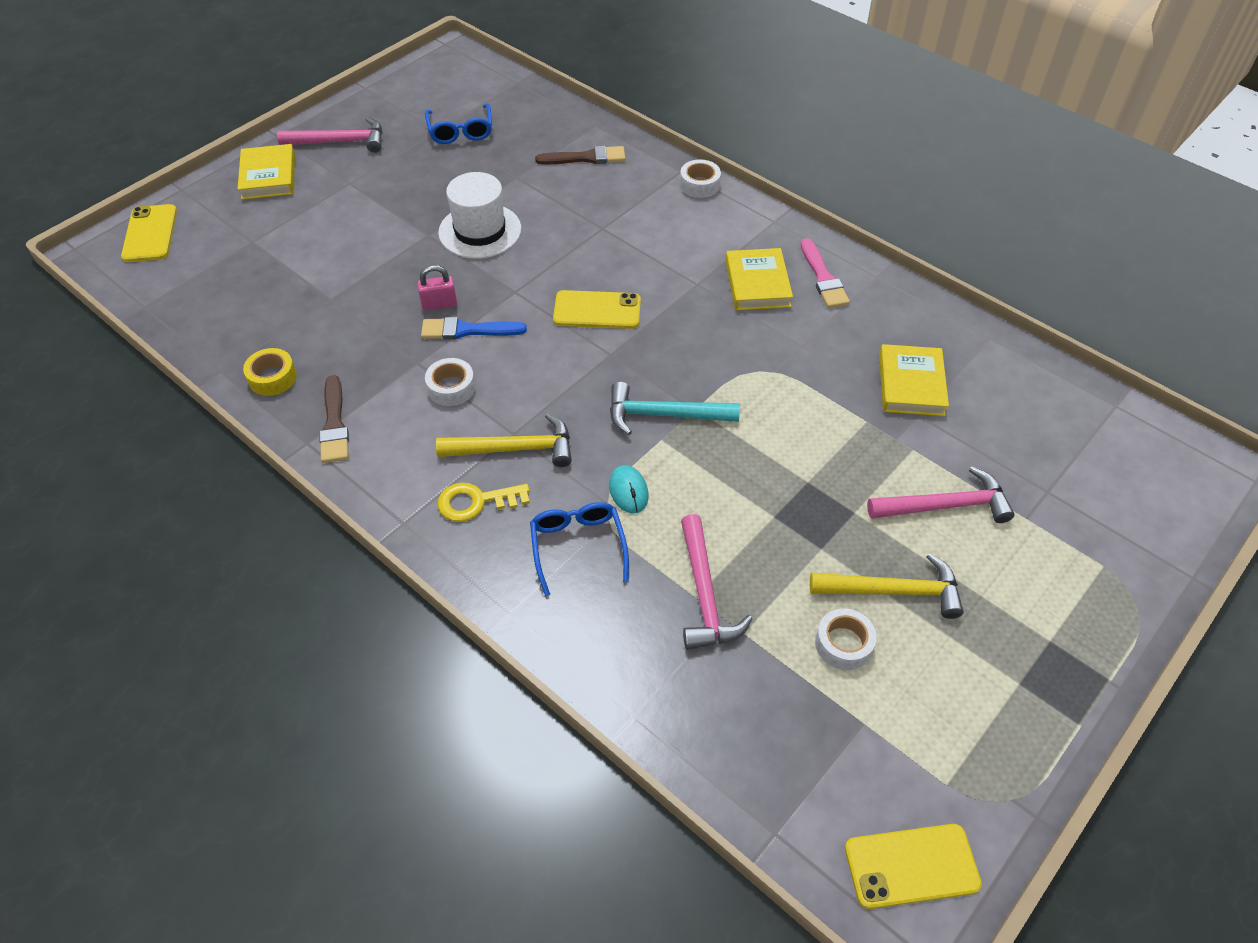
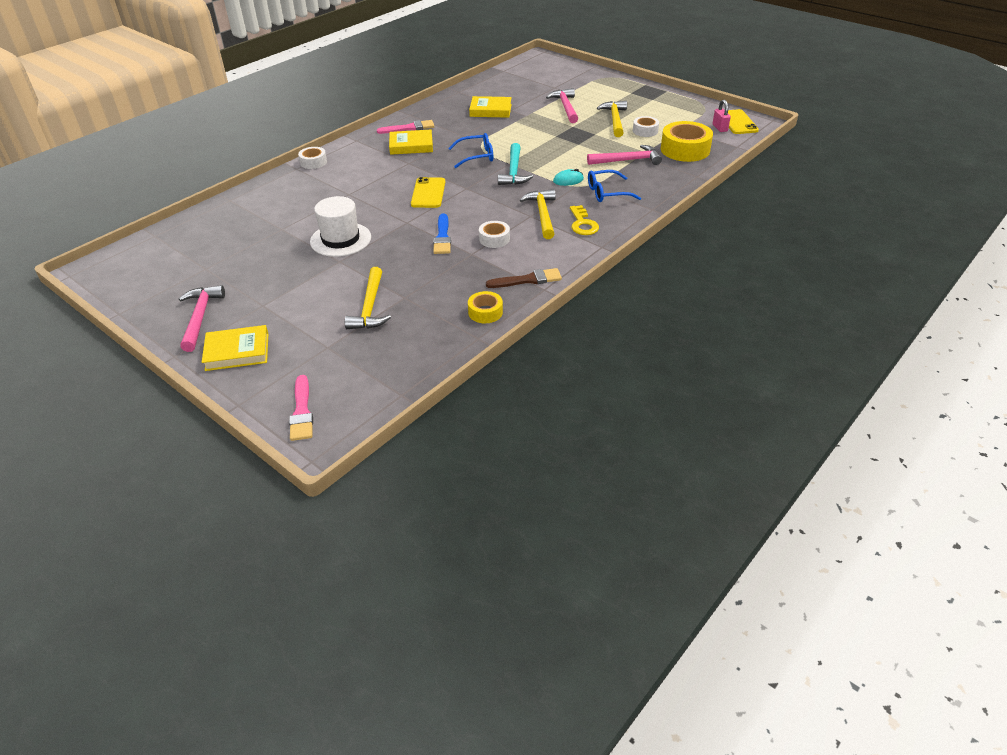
camera: 90 degrees left, 10 degrees down
(150, 234) = (302, 411): yellow phone -> pink brush
(318, 269) = (370, 307): none -> yellow hammer
(439, 304) = (416, 250): pink padlock -> pink padlock (720, 128)
(460, 131) = (212, 257): blue glasses -> blue glasses (476, 156)
(586, 158) = (269, 202): brown brush -> none
(755, 712) = (685, 150): none -> yellow tape

